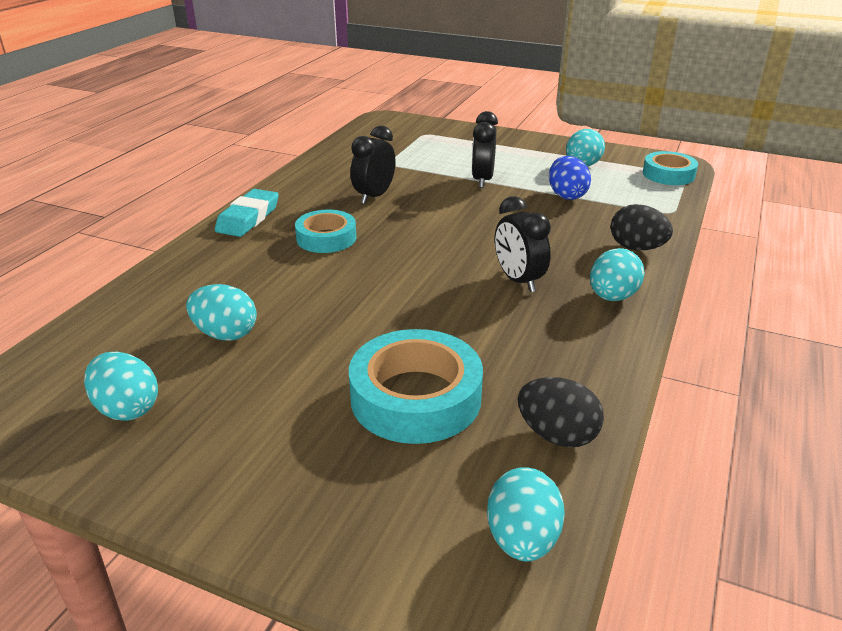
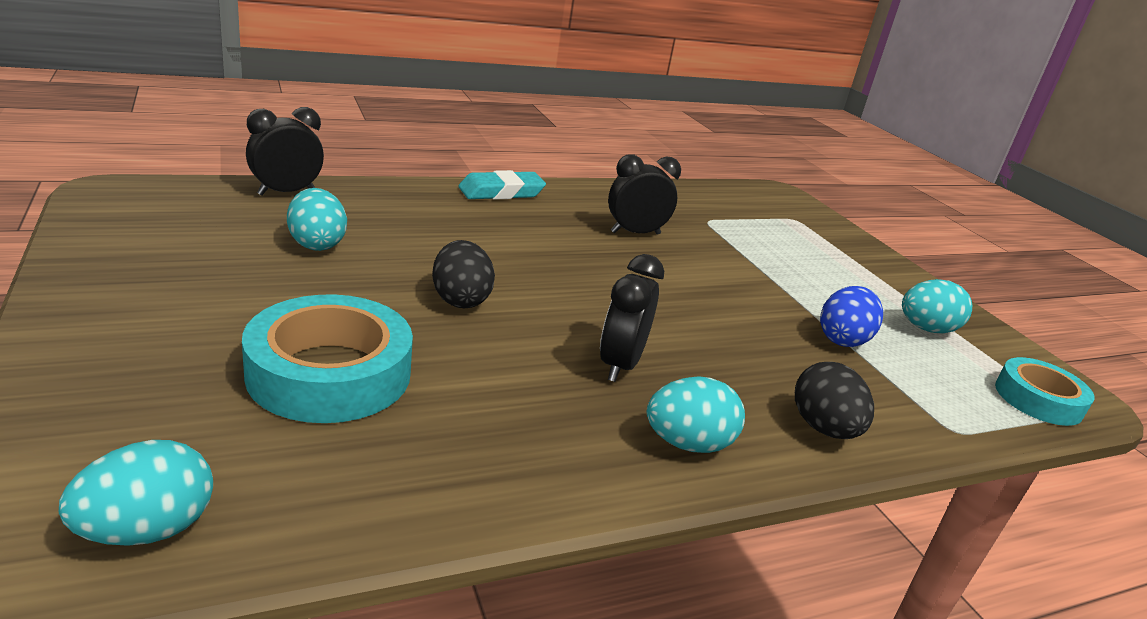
camera: 40 degrees right, 5 degrees down
(127, 408) = (168, 242): turquoise egg -> none
(326, 238) = (527, 235): turquoise tape -> none
(482, 180) = (772, 278): black clock -> black clock (286, 192)
(557, 435) = (359, 492): black egg -> black egg (460, 299)

